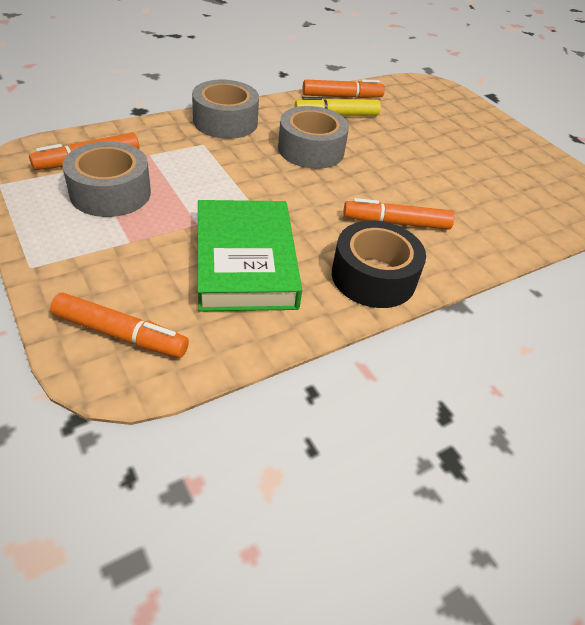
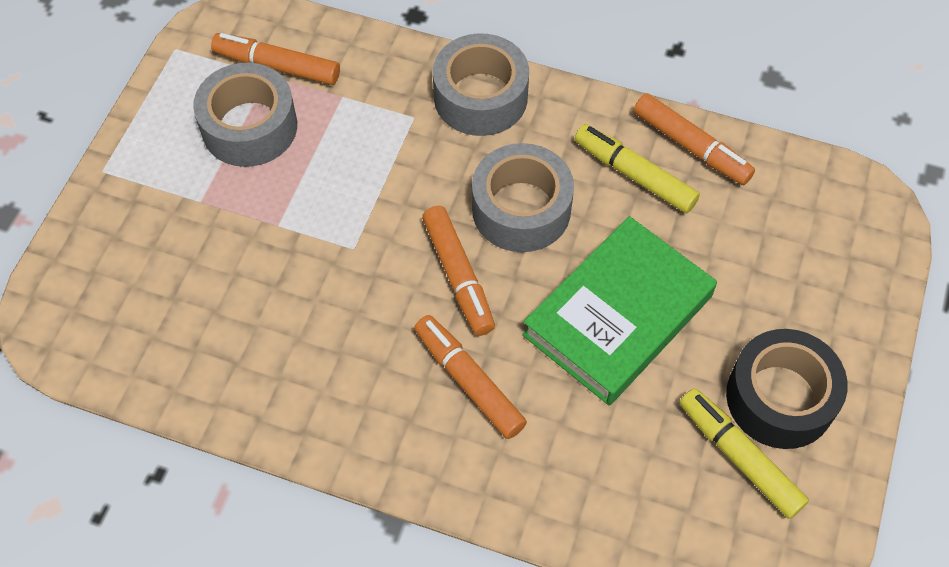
camera: 55 degrees right, 15 degrees up
(120, 334) = (90, 296): orange marker -> orange marker (458, 276)
(245, 262) = (263, 304): green book -> green book (618, 315)
(373, 277) = (351, 420): black tape -> black tape (780, 398)
(525, 178) = (739, 457): none -> yellow marker

